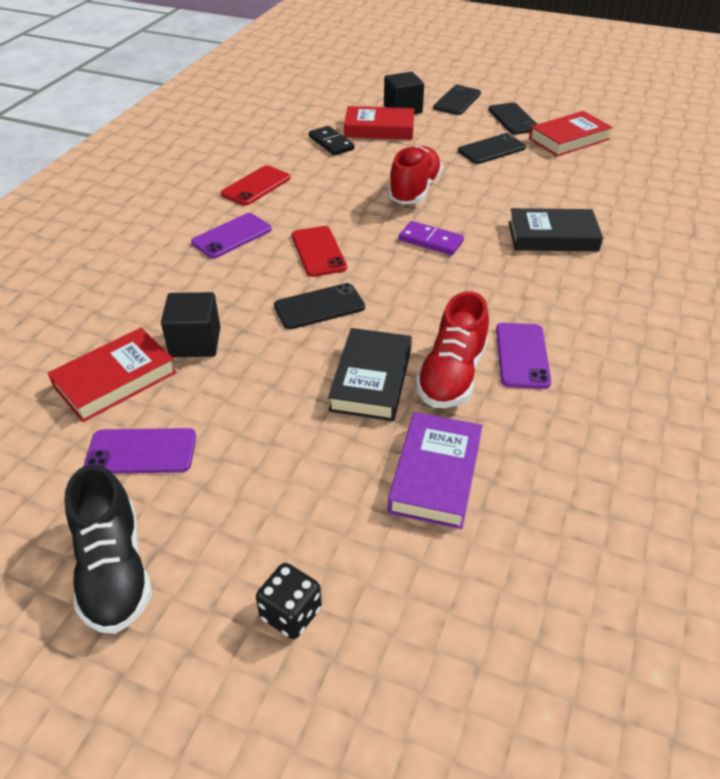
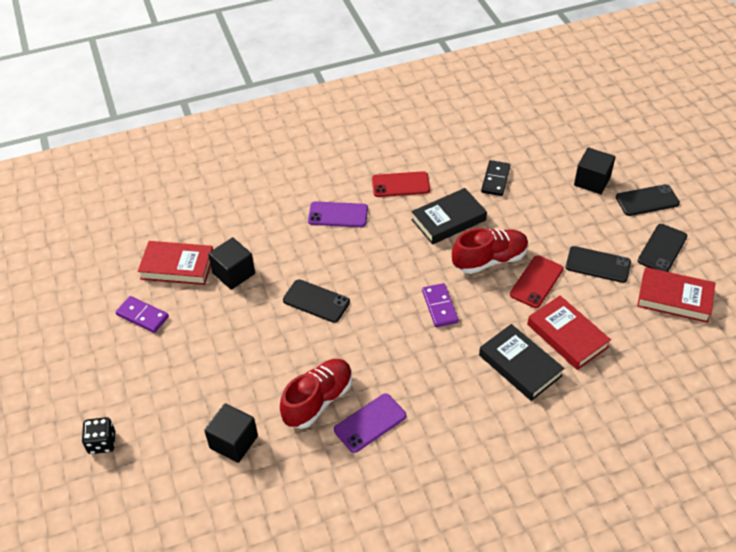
camera: 50 degrees right, 5 degrees up
(114, 570) = (72, 363): black shoe -> none
(141, 452) = (142, 316): purple phone -> purple domino
(318, 251) = (367, 263): red phone -> red phone (536, 282)
(371, 379) = (279, 367): black book -> black book (448, 220)
(379, 129) = (546, 189): red book -> red book (567, 336)
(435, 474) = (234, 442): purple book -> black cube
(452, 375) = (318, 400): red shoe -> red shoe turned 150 degrees clockwise

